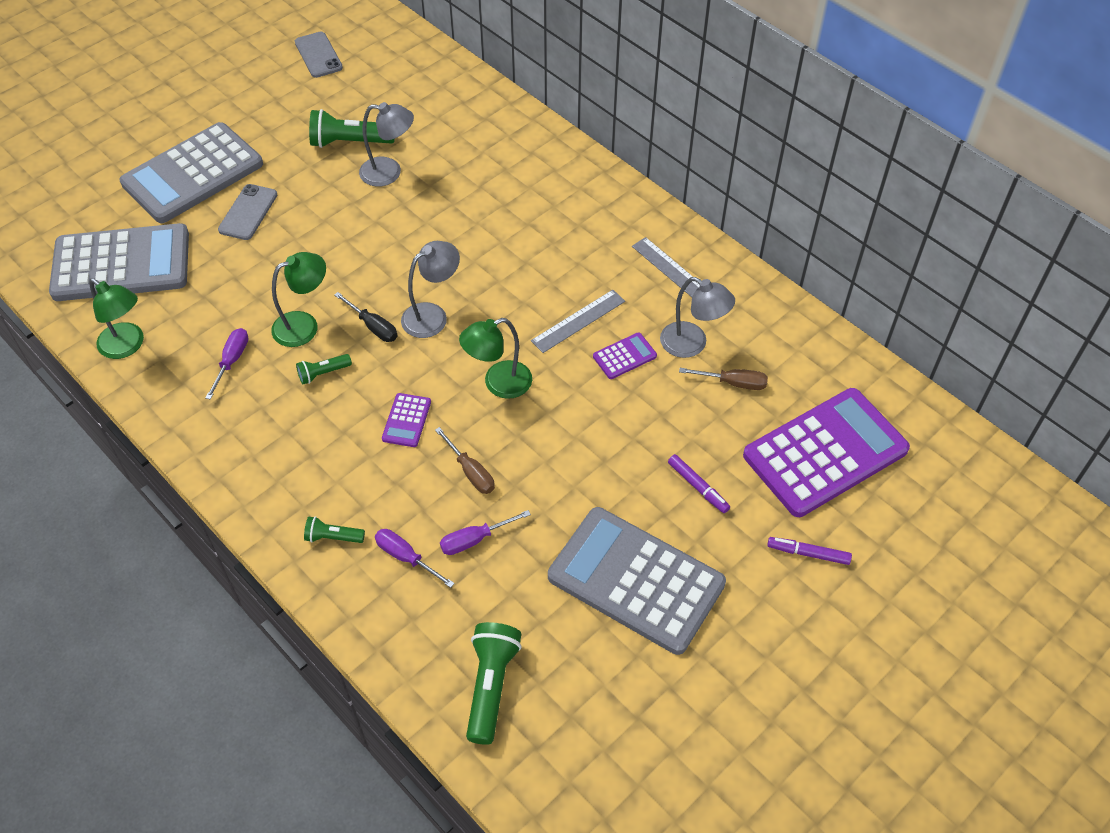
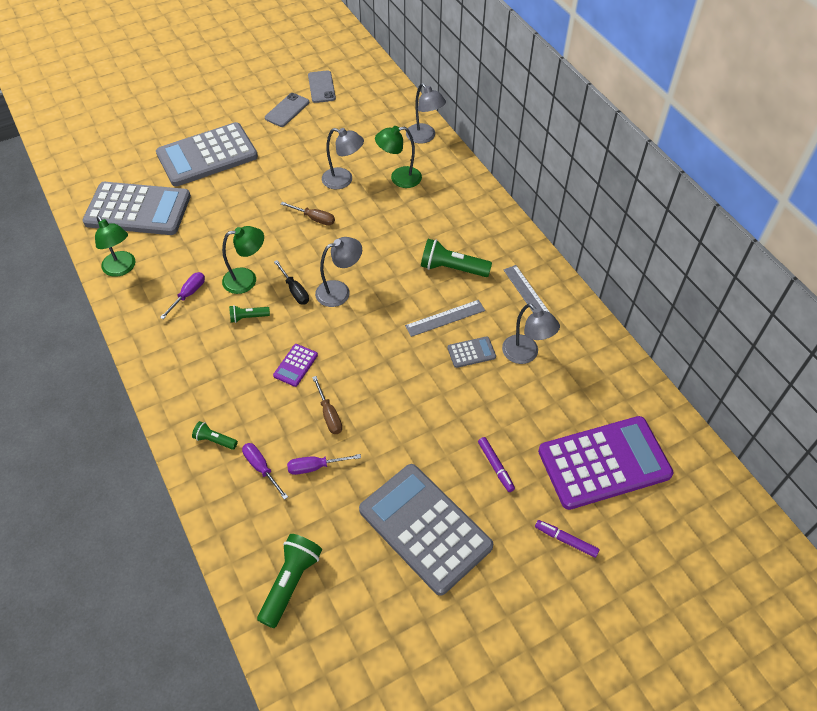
camera: 15 degrees right, 0 degrees up
(248, 212) = (235, 190): grey phone -> grey phone (287, 110)
(349, 142) = (322, 153): green flashlight -> green flashlight (452, 268)
(477, 97) = (424, 137): none -> grey lamp
(498, 383) = (371, 352): green lamp -> green lamp (399, 178)
(624, 356) = (471, 352): purple calculator -> grey calculator
(733, 383) = (548, 391): brown screwdriver -> brown screwdriver (314, 218)

